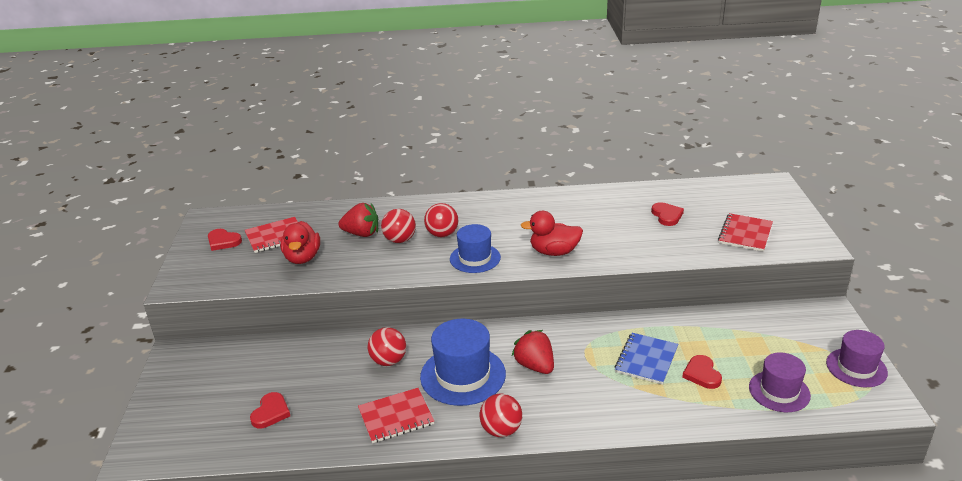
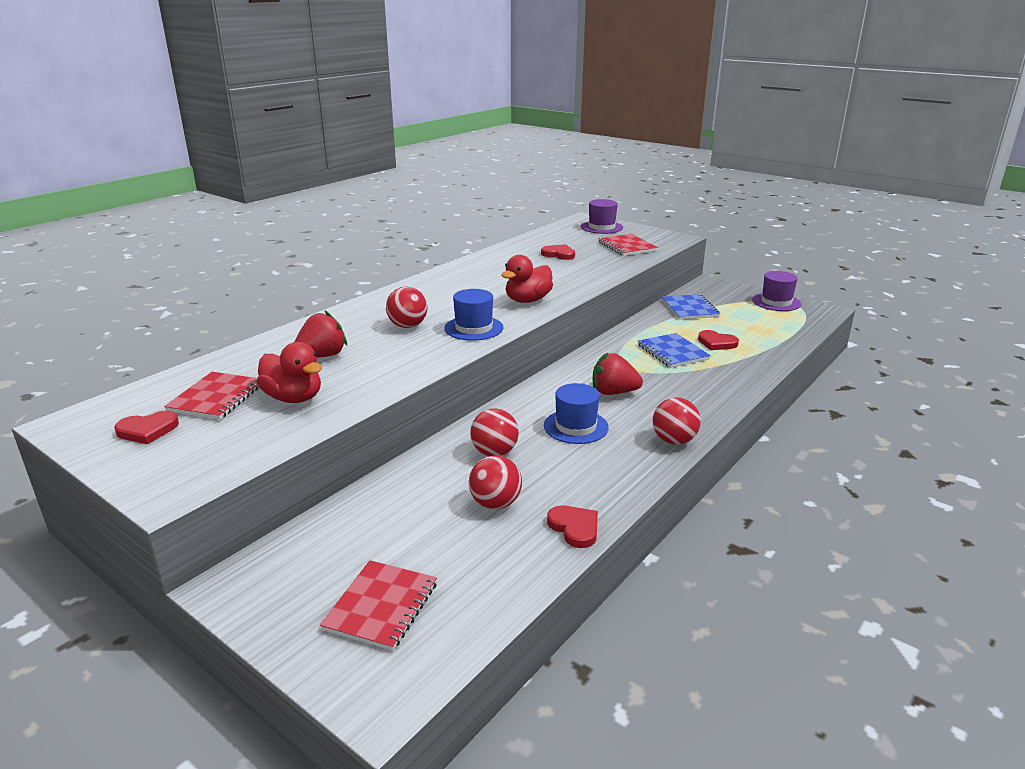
camera: 50 degrees left, 5 degrees down
(271, 412) = (462, 555): red heart -> red heart (574, 528)
(396, 417) = (583, 482): red notebook -> red notebook (381, 606)
(400, 240) = (374, 344): red ball -> red ball (495, 503)
(463, 375) = (576, 426): blue hat -> blue hat, size x0.66
(749, 327) = (689, 308): none -> blue notebook
(779, 391) = (768, 330): purple hat -> purple hat (601, 227)

